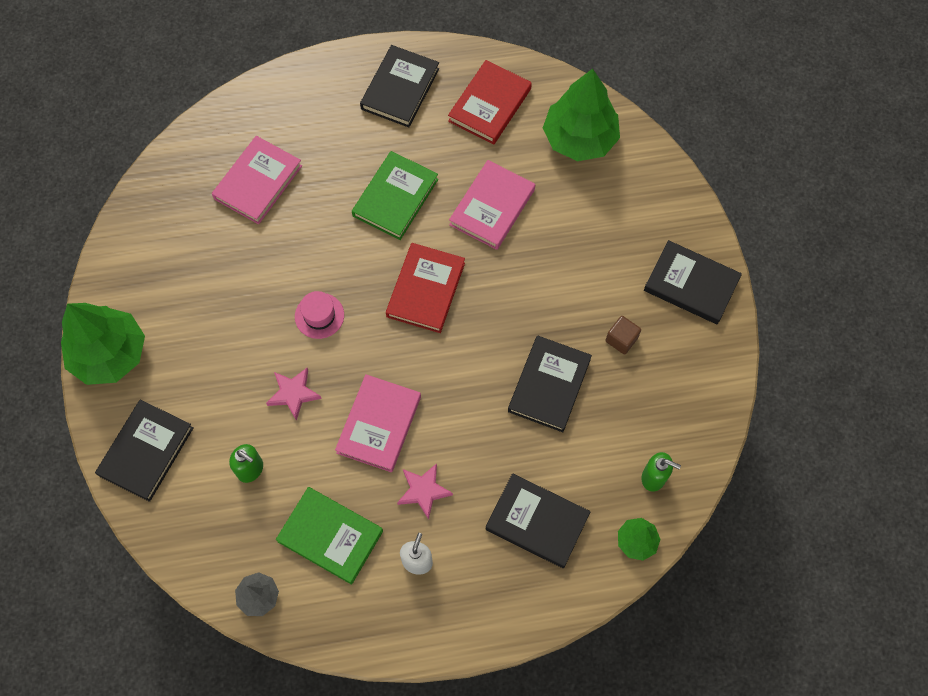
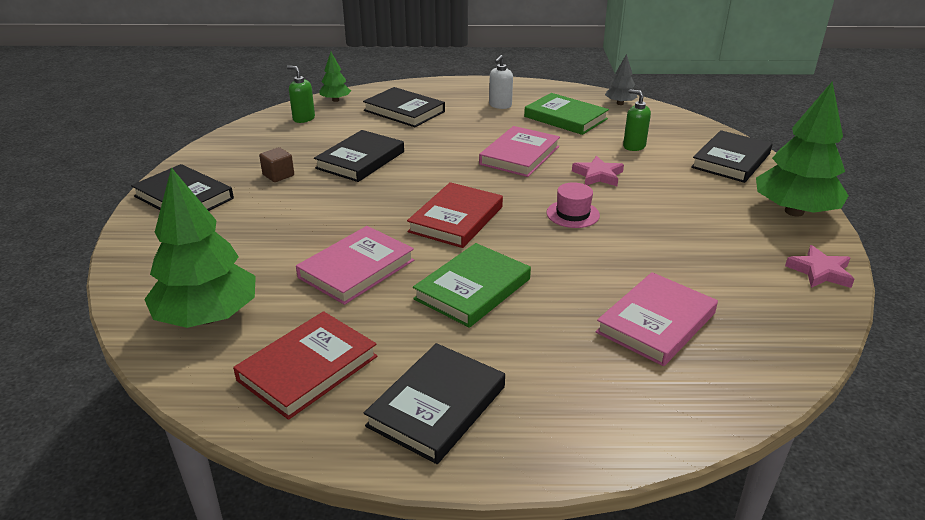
camera: 170 degrees left, 35 degrees down
(423, 491) = (488, 127): pink star -> pink star (820, 272)

